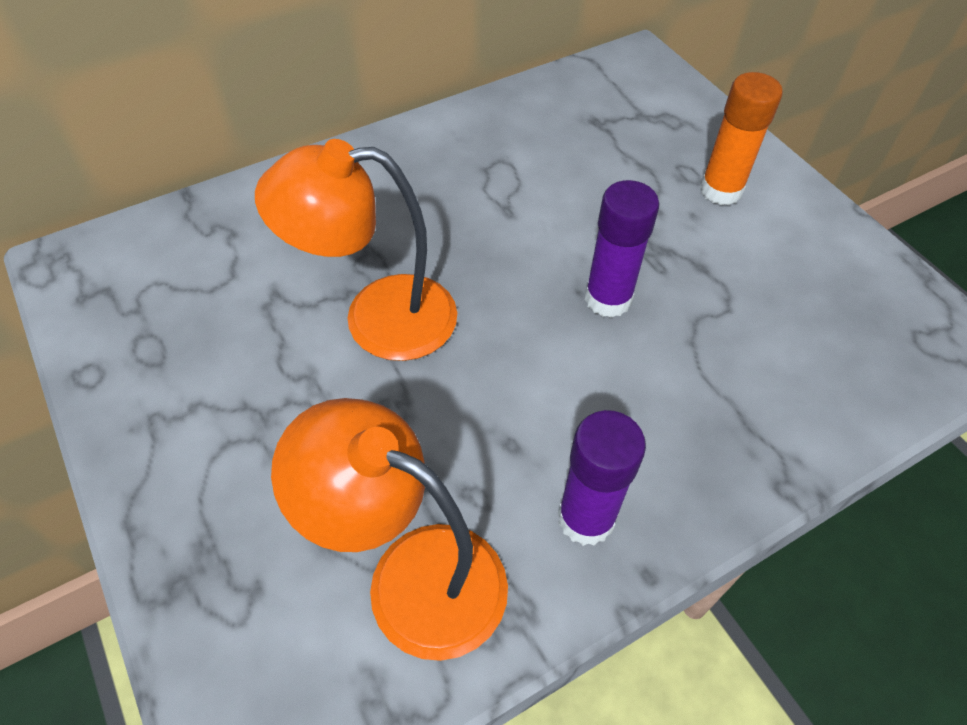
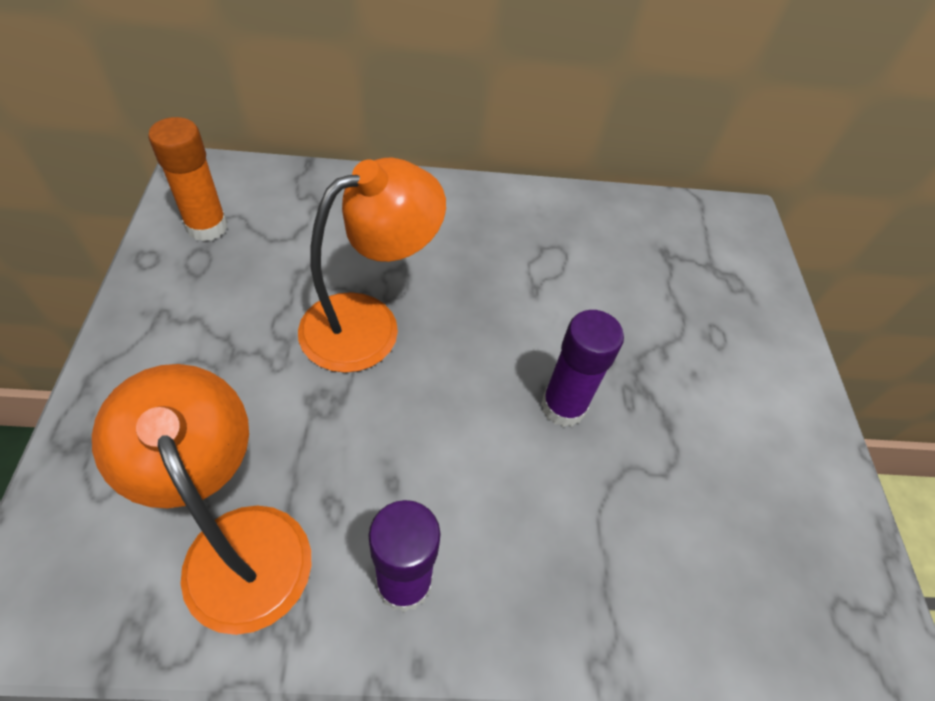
camera: 25 degrees right, 0 degrees up
(377, 318) = (368, 323): orange lamp -> orange lamp turned 120 degrees clockwise
(721, 190) = (736, 365): orange glue stick -> orange glue stick (207, 227)

